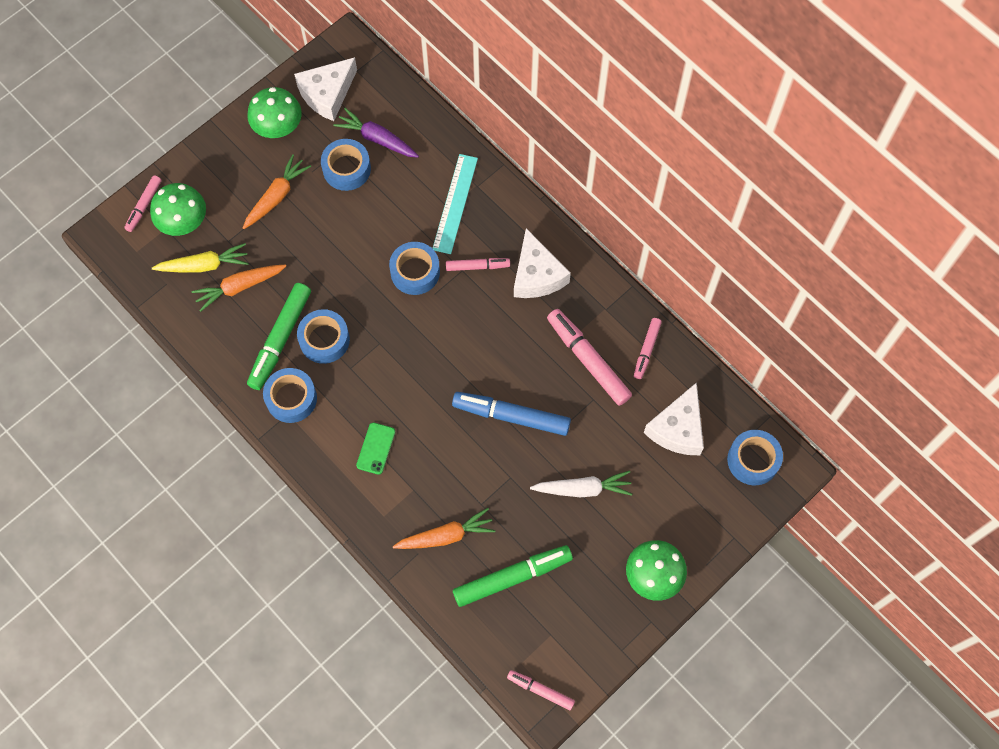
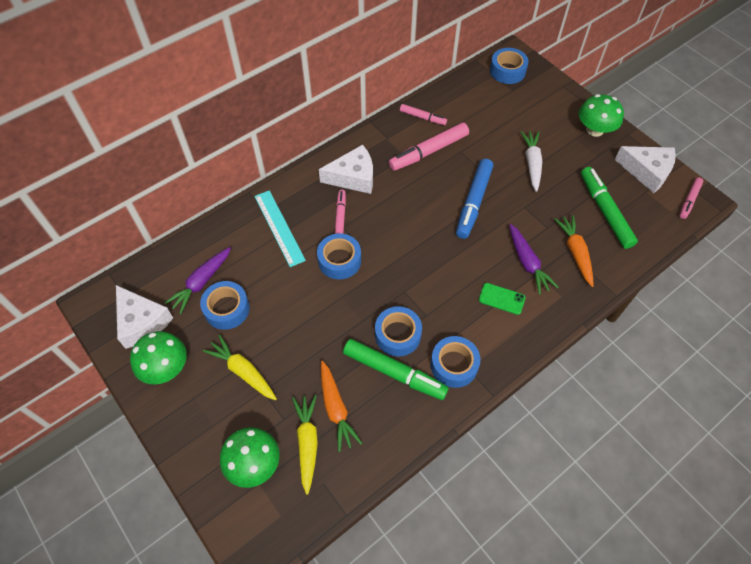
camera: 85 degrees left, 10 degrees down
(144, 206) = (227, 506): pink marker -> none
(276, 196) = (243, 371): orange carrot -> yellow carrot
(426, 478) = (527, 263): none -> purple carrot
(455, 203) = (279, 227): turquoise ruler -> turquoise ruler turned 45 degrees clockwise
(677, 428) = (484, 107): white cheese -> white cheese (647, 172)

